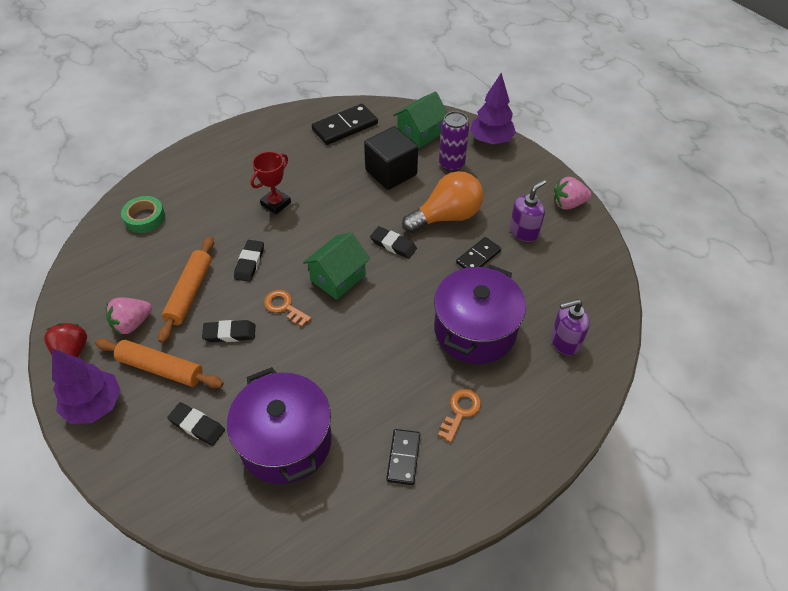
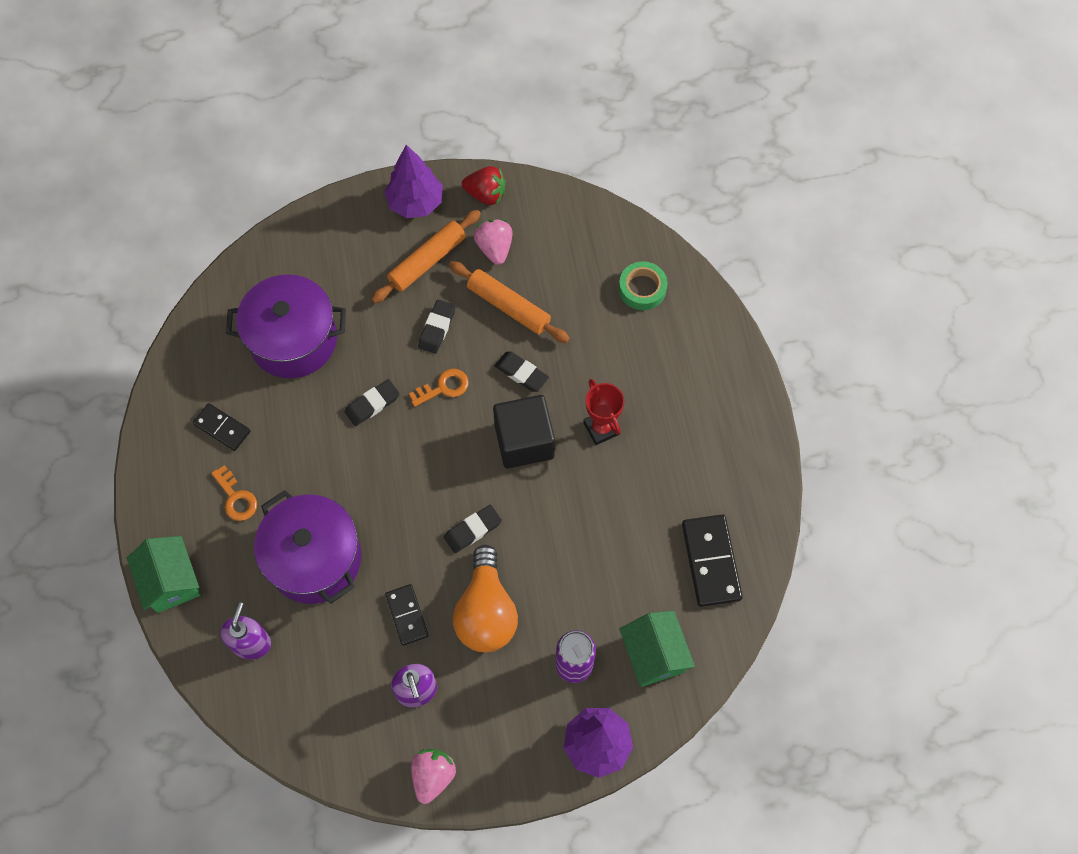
camera: 115 degrees right, 15 degrees up
(197, 426) = (349, 275): black eraser -> black eraser (372, 404)
(338, 277) = (455, 453): green house -> green house (171, 581)
(391, 172) = (594, 581): black cube -> black cube (524, 441)

